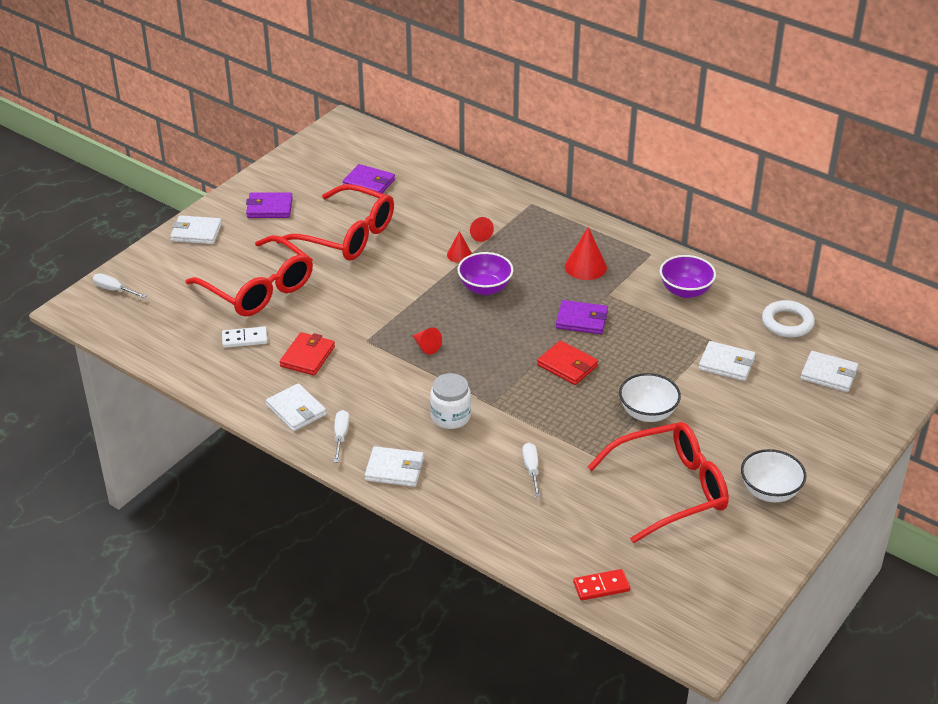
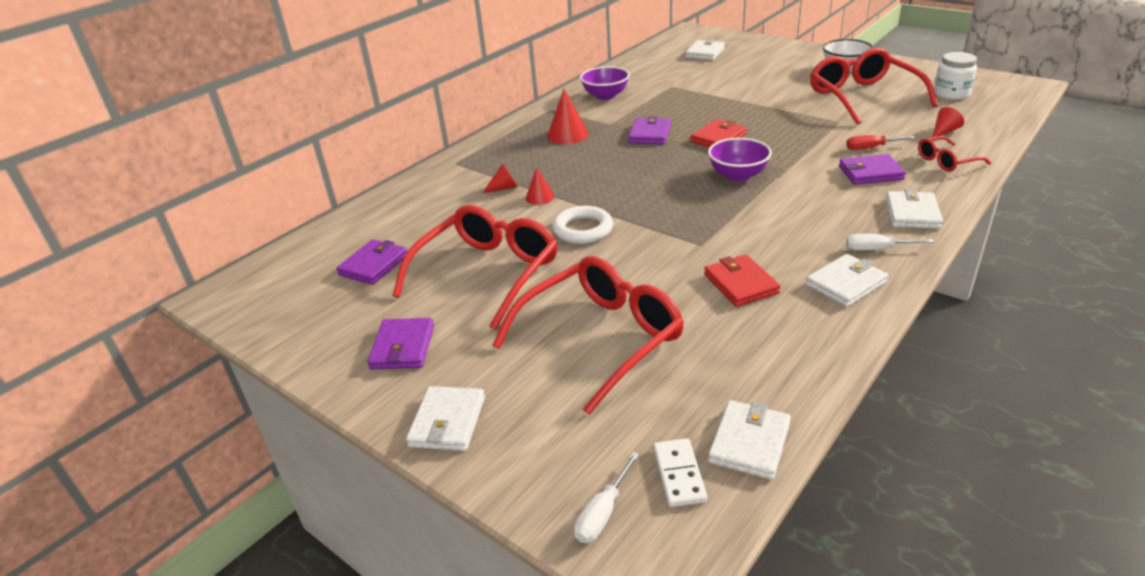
camera: 85 degrees left, 5 degrees down
(244, 339) = (716, 340): white domino -> white domino (679, 474)
(307, 356) = (741, 284): red wallet -> red wallet turned 45 degrees clockwise
(426, 346) = (705, 207): red cone -> red cone (944, 131)
(450, 417) = (815, 188): white jar -> white jar (951, 94)
(476, 458) = (870, 173): none -> purple wallet
(485, 288) = (600, 180): purple bowl -> purple bowl (738, 175)
(494, 517) = (946, 161): none -> red glasses
(531, 469) = (871, 148): white screwdriver -> red screwdriver
(601, 587) = (995, 117): red domino -> none
(647, 413) = (772, 106): white bowl -> none
(726, 364) = (700, 81): white wallet -> white wallet (749, 442)
(787, 323) = (645, 64): white ring -> white ring (583, 229)

